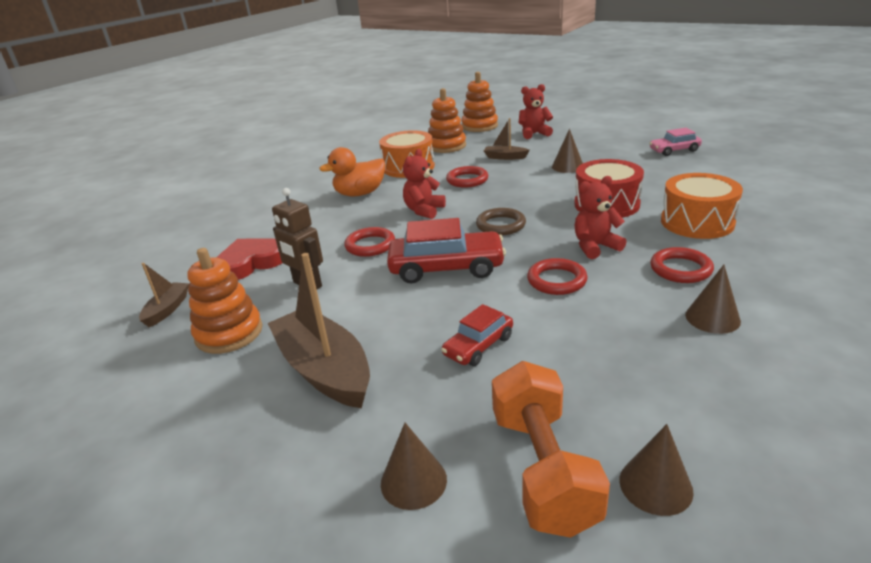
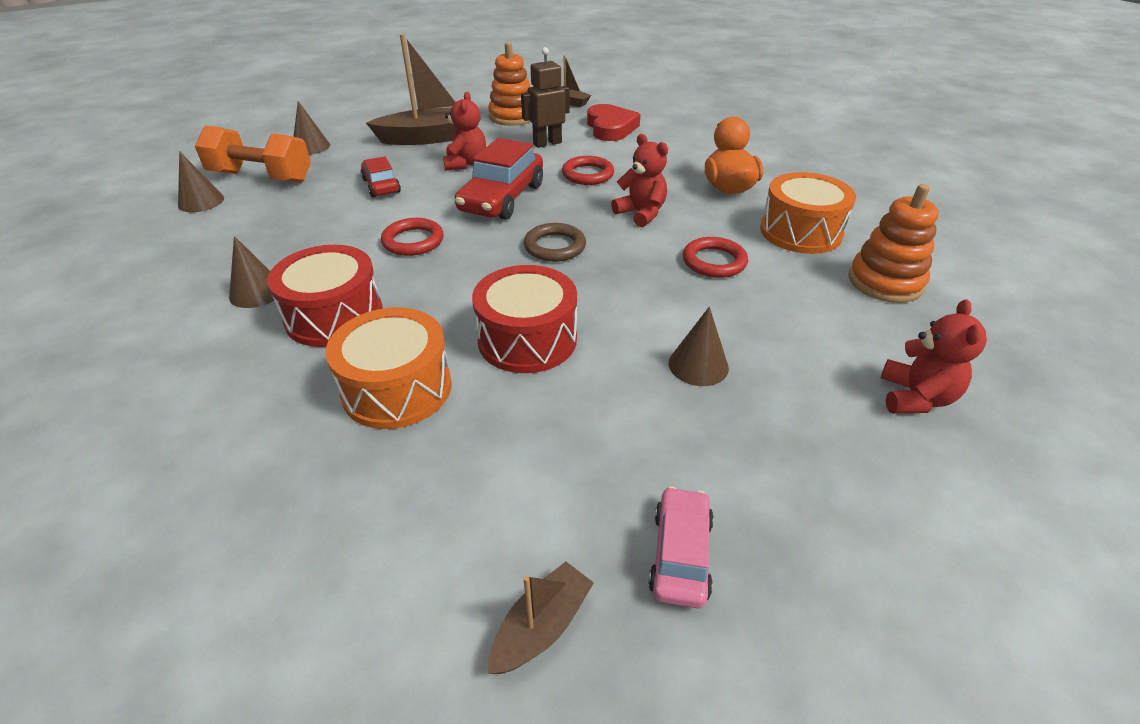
camera: 110 degrees right, 10 degrees up
(479, 126) = (1003, 348): orange stacking toy -> none
(505, 157) = (790, 319): brown boat -> brown boat (541, 627)
(595, 247) = (440, 285): red teddy bear -> red teddy bear (465, 163)
(680, 269) = (334, 316): red ring -> red drum

